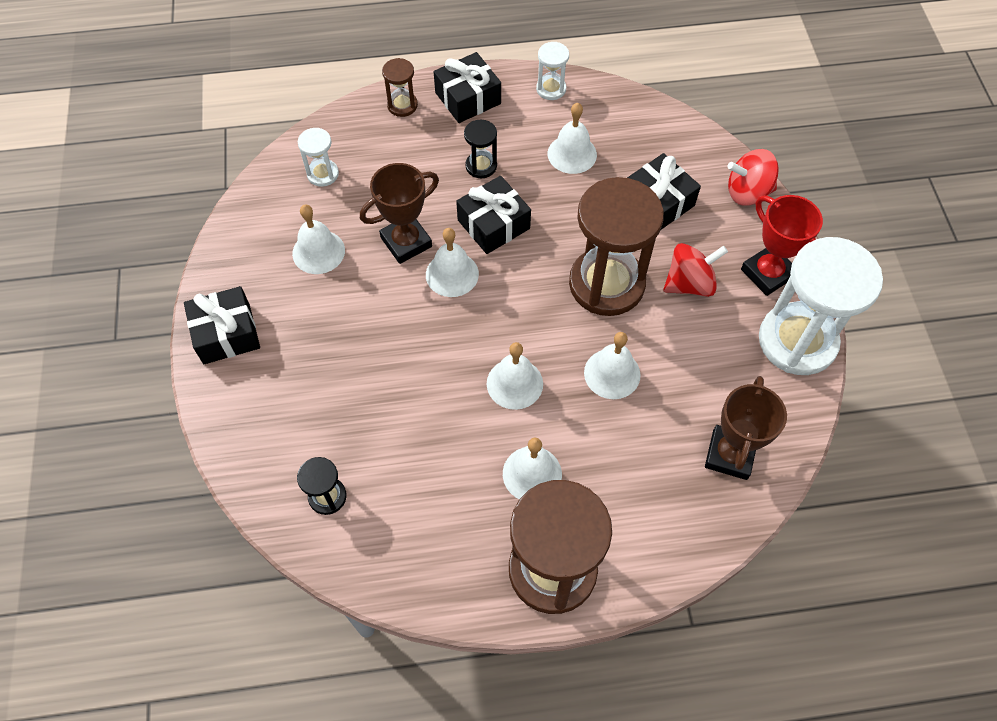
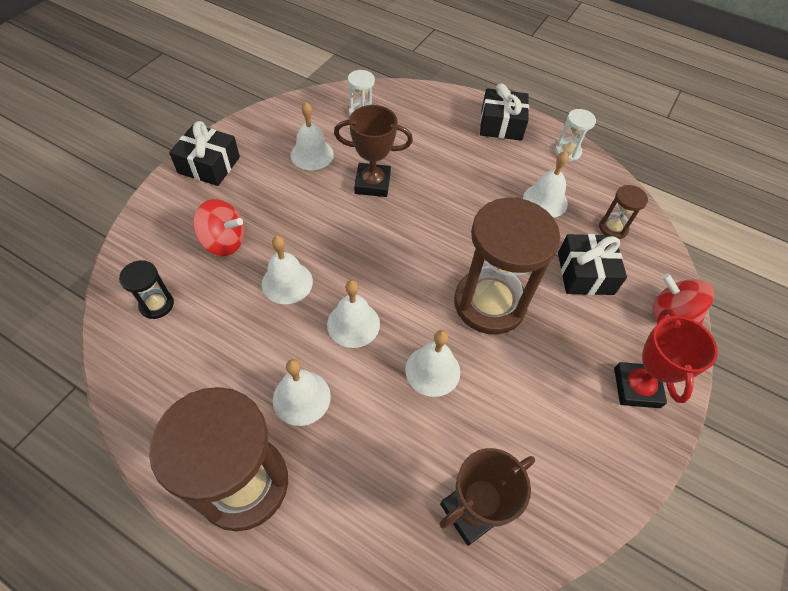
camera: 35 degrees right, 5 degrees down
(402, 105) = (452, 104): brown hourglass -> brown hourglass (613, 228)
(452, 274) = (382, 222): white bell -> white bell (287, 282)
(481, 166) = (470, 169): black hourglass -> none
(493, 224) = (443, 210): black gift -> none
(689, 283) = (558, 349): red spinning top -> red spinning top (224, 242)
(797, 341) = (618, 462): white hourglass -> none

